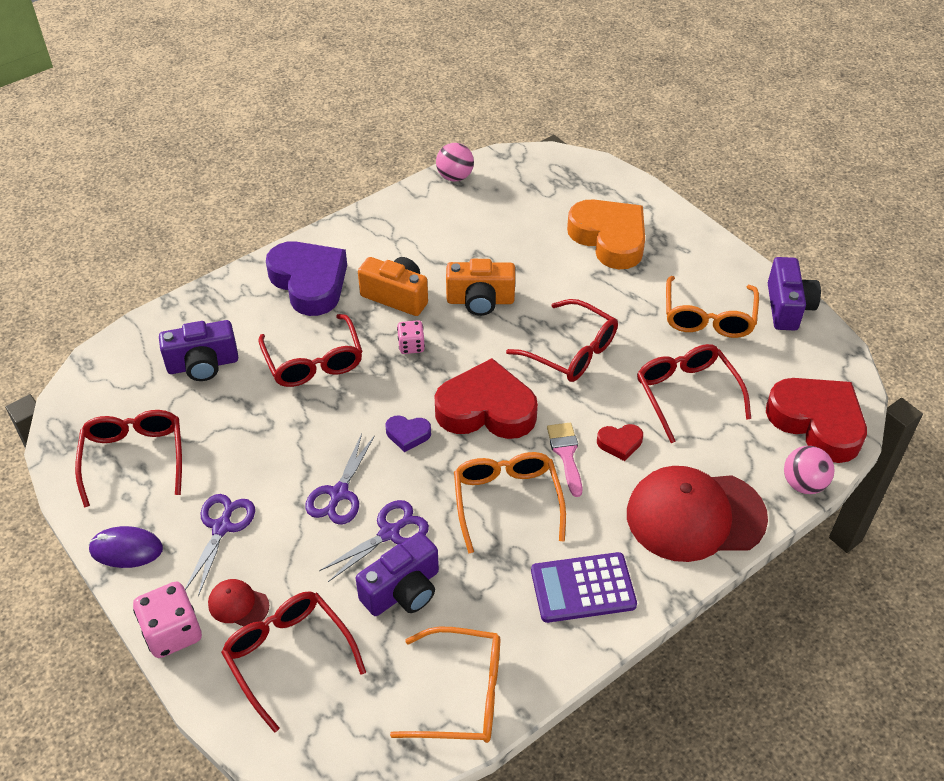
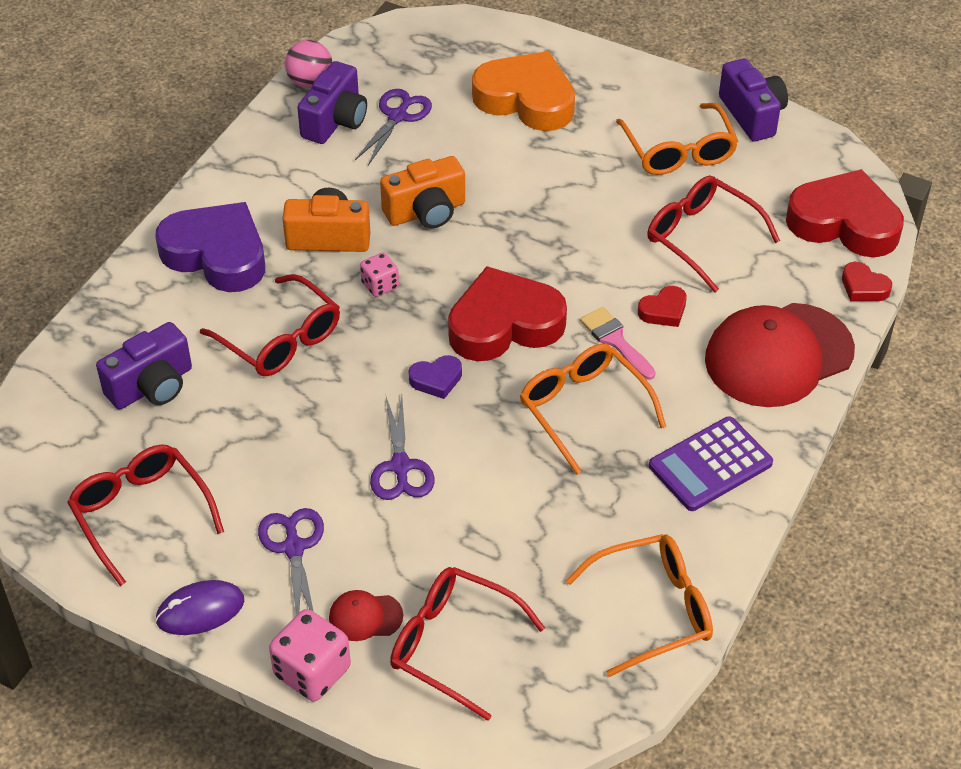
camera: 25 degrees left, 0 degrees up
(389, 533) = (481, 485): purple scissors -> purple scissors (398, 116)
(403, 590) = (531, 536): purple camera -> purple camera (335, 121)
(571, 351) = (557, 233): red glasses -> none
(803, 484) = (863, 287): pink ball -> red heart

